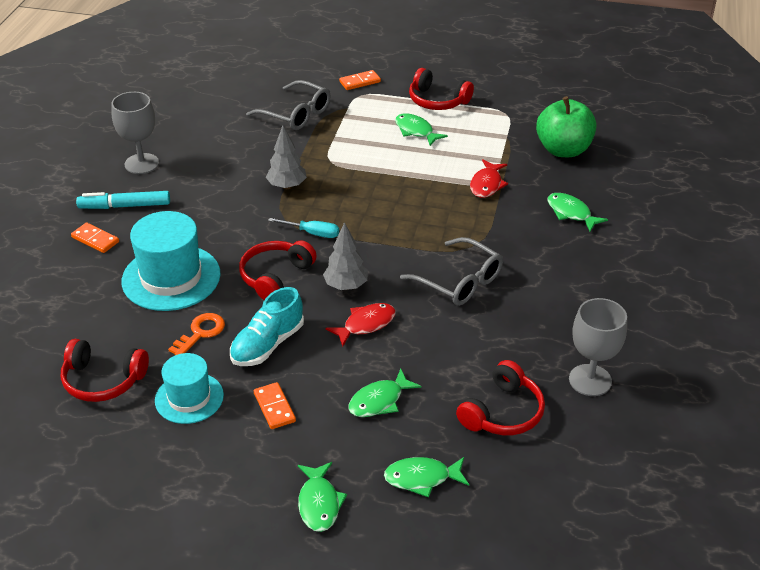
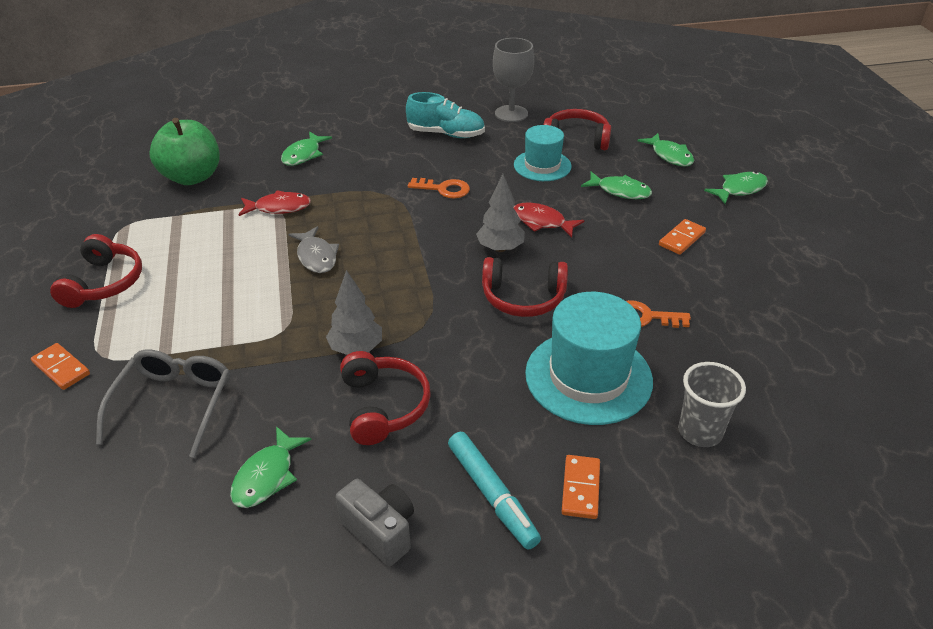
camera: 115 degrees left, 0 degrees up
(80, 308) = (700, 432): none -> grey cup
(103, 380) = (767, 357): red headphones -> red headphones (383, 406)
(141, 164) = (380, 531): grey goblet -> grey camera
(189, 398) = (724, 290): turquoise hat -> turquoise hat (542, 165)
(267, 344) = (618, 268): turquoise shoe -> turquoise shoe (446, 134)
(312, 233) = (434, 297): turquoise screwdriver -> none
(404, 190) = (316, 256): none -> grey fish
(416, 131) = (186, 281): green fish -> green fish (267, 476)
(459, 281) = (444, 189): grey glasses -> orange key

